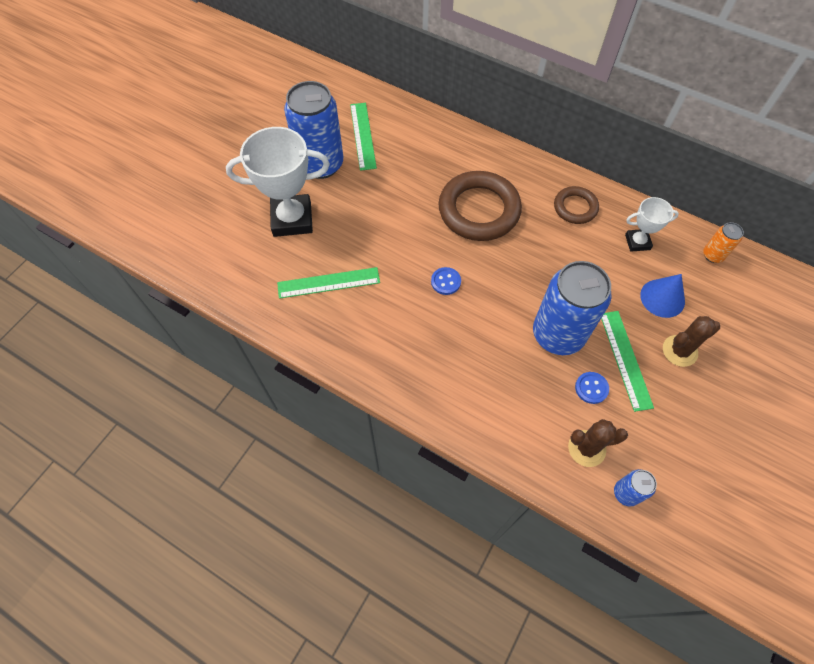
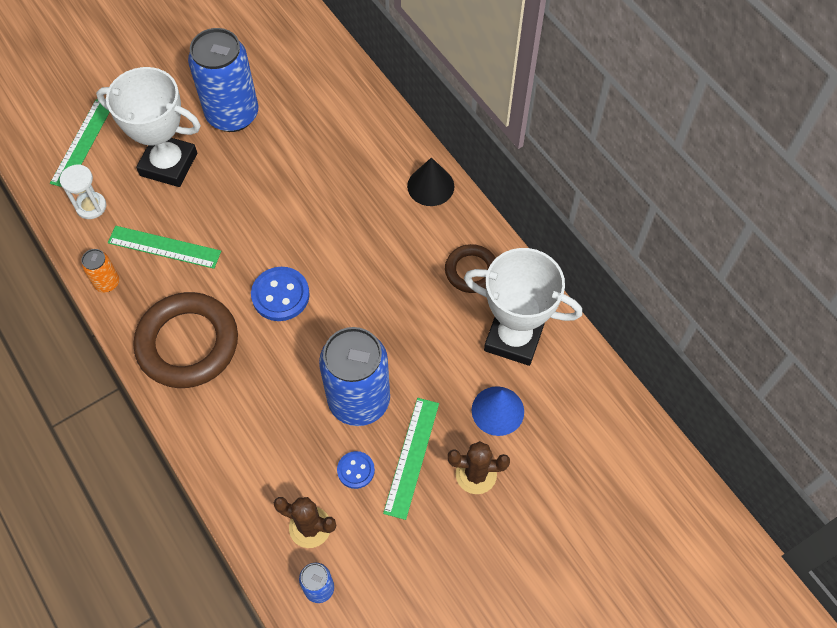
camera: 25 degrees right, 0 degrees up
(247, 275) = (91, 206): none -> white hourglass
(362, 136) = (295, 98): green ruler -> green ruler (82, 143)
(445, 282) = (280, 295): blue button -> blue button, size x1.68
(479, 210) = (365, 231): brown ring -> brown ring (188, 343)
(505, 160) = (430, 186): none -> black cone
(637, 242) = (513, 338): white trophy -> white trophy, size x1.90
(713, 255) = (589, 388): orange can -> orange can (107, 282)

